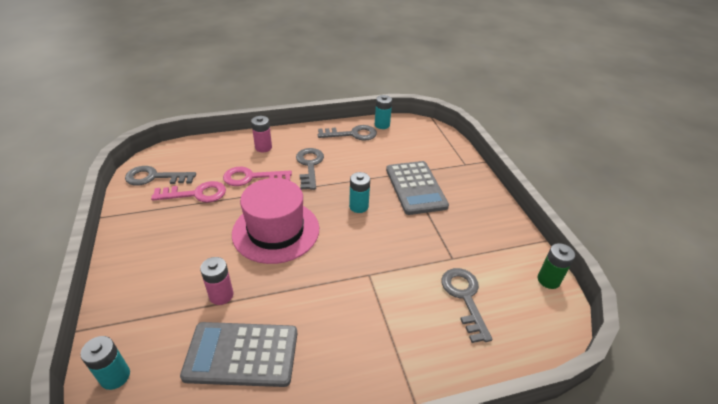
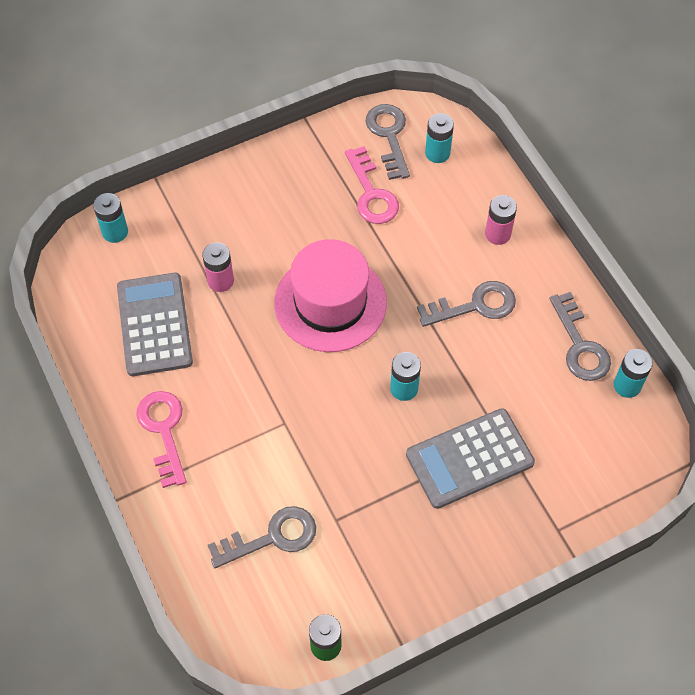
camera: 80 degrees right, 20 degrees up
(186, 159) = (437, 153): none -> turquoise battery
(251, 177) = (424, 242): pink key -> pink key (163, 430)

